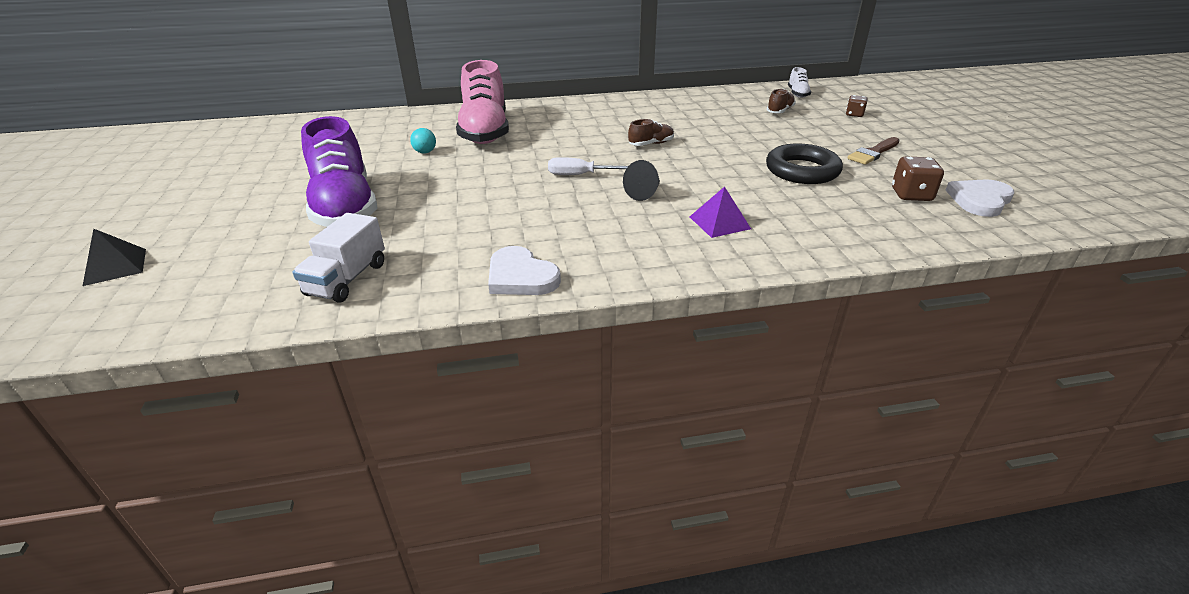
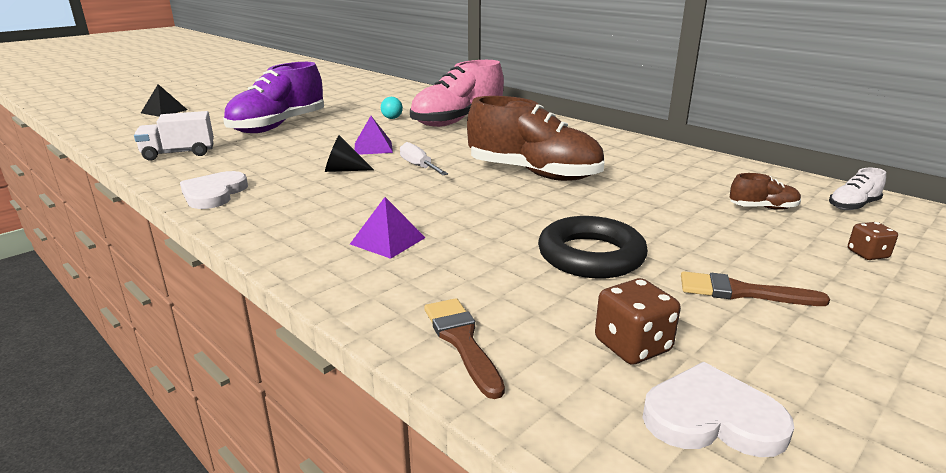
camera: 55 degrees right, 10 degrees down
(500, 180) = (373, 147): none -> purple pyramid
(644, 193) = (414, 196): black cone -> black cone (343, 170)
(651, 144) = (533, 174): brown shoe -> brown shoe, size x2.35
(881, 235) = (462, 341): none -> brown brush

